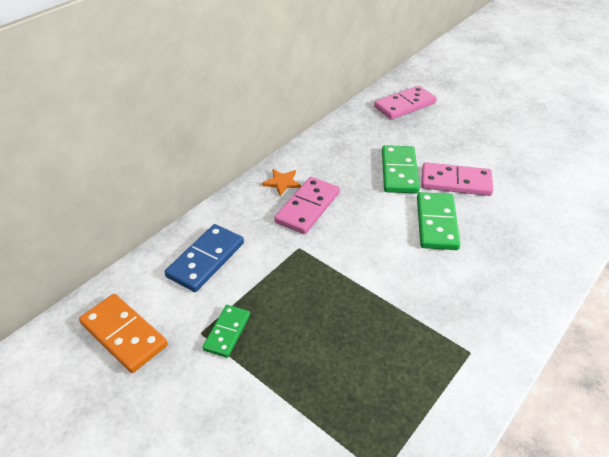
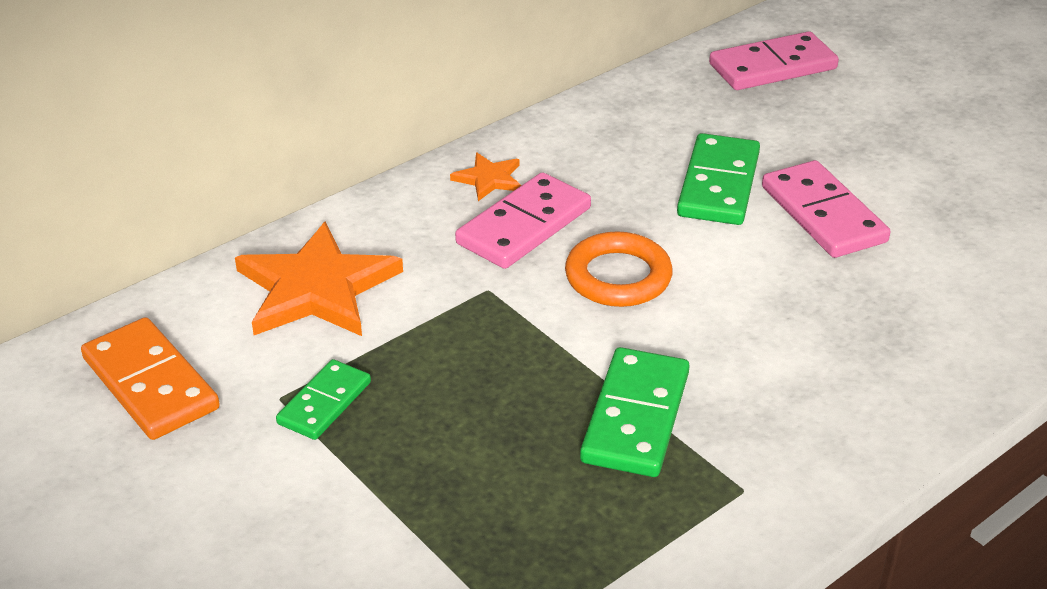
camera: 10 degrees right, 5 degrees down
(206, 259) = (316, 288): blue domino -> orange star
(365, 231) = (618, 276): none -> orange ring
(436, 223) = (758, 280): green domino -> green domino (635, 417)
(455, 182) = (823, 214): pink domino -> pink domino turned 45 degrees clockwise

